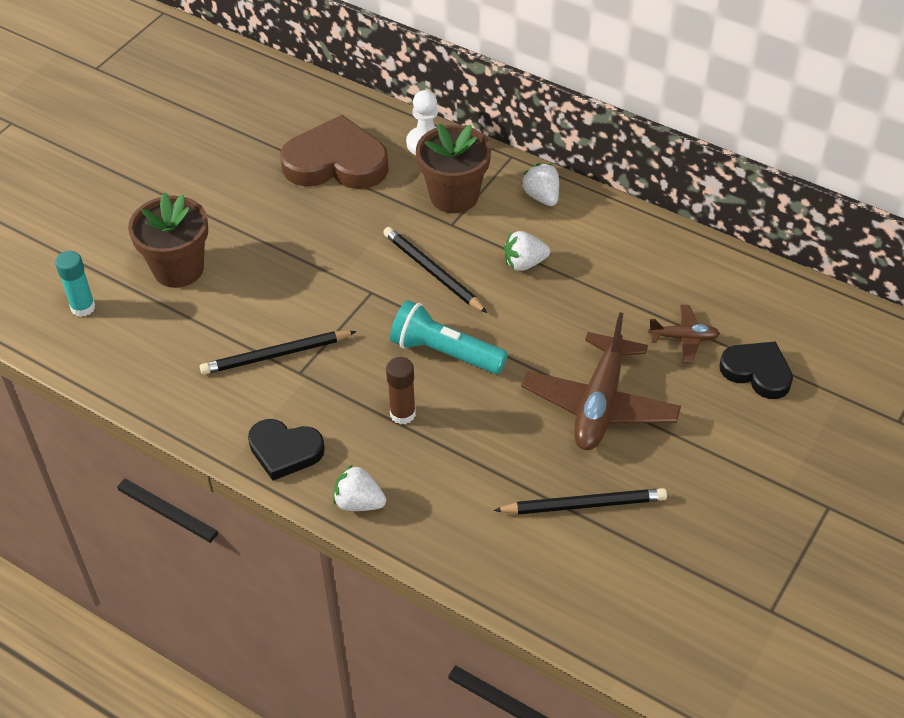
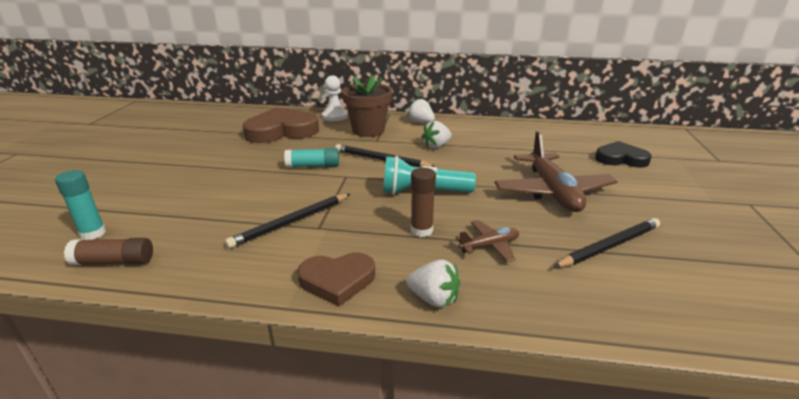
camera: 25 degrees left, 20 degrees down
(97, 356) = (114, 261): none -> brown glue stick
(178, 269) = (182, 194): brown flower pot -> none
(285, 451) = (337, 280): black heart -> brown heart
(342, 259) = (313, 166): none -> turquoise glue stick
(359, 503) = (434, 298): white strawberry -> white strawberry turned 150 degrees counterclockwise
(684, 338) = (563, 155): brown plane -> brown plane (489, 246)

